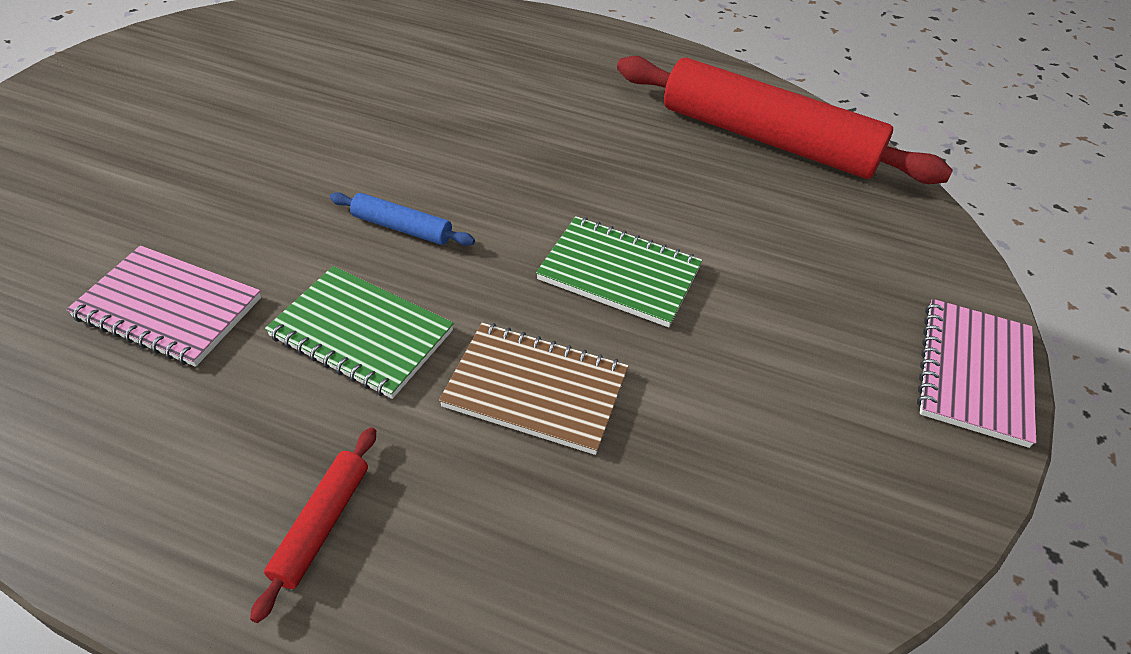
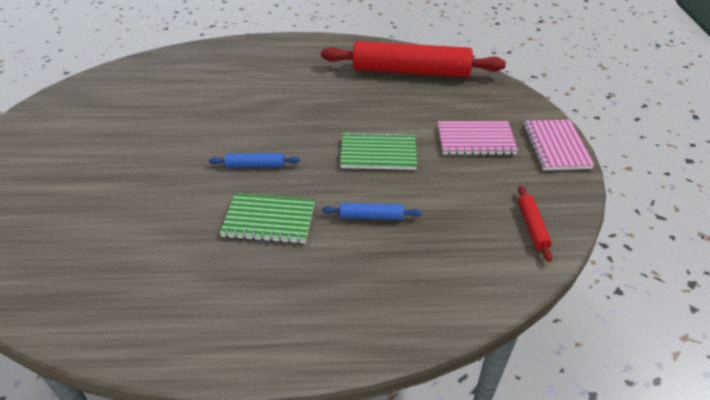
camera: 20 degrees left, 5 degrees down
(169, 308) = (155, 242): pink notebook -> pink notebook (475, 140)
(322, 525) = (308, 307): red rolling pin -> red rolling pin (532, 226)
(535, 390) = (371, 216): brown notebook -> blue rolling pin

